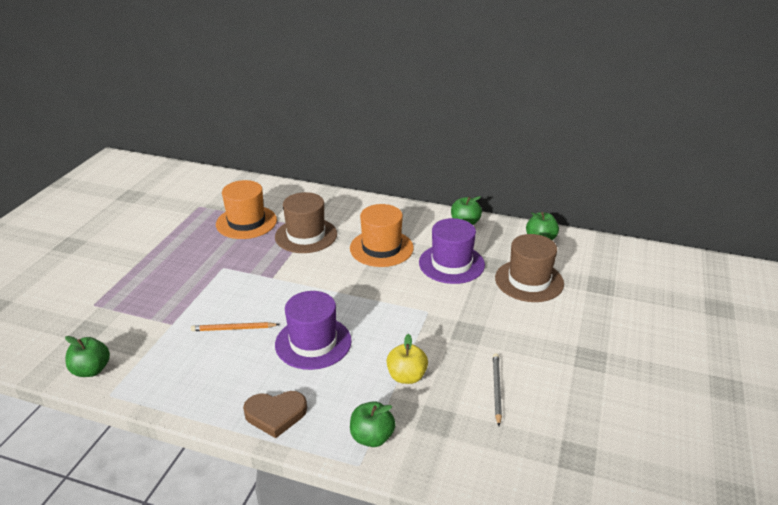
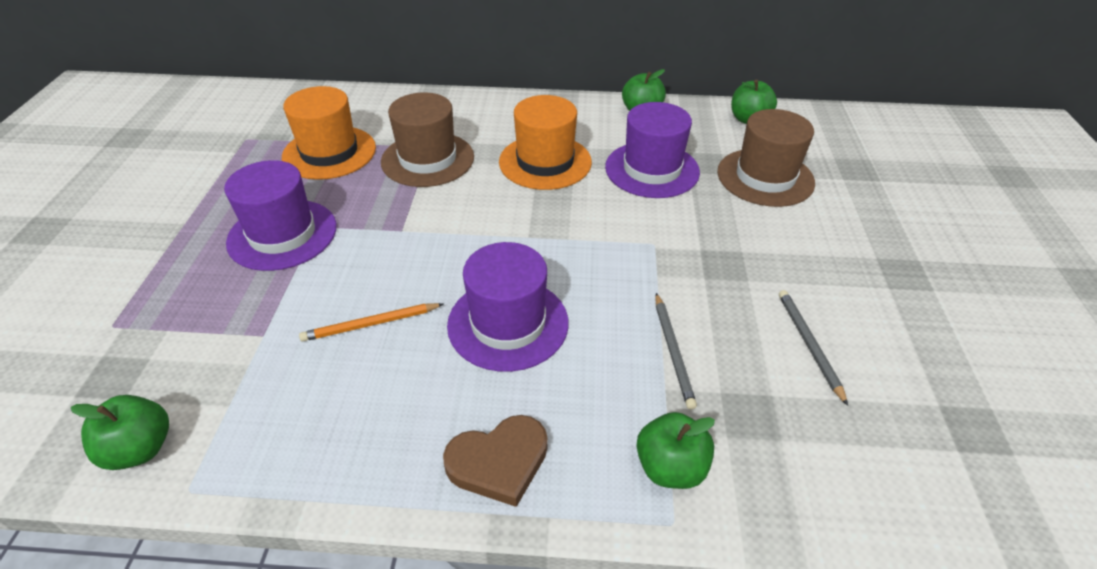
camera: 15 degrees left, 10 degrees up
(201, 269) = (282, 234): none -> purple hat
(406, 376) = (673, 351): yellow apple -> grey pencil

